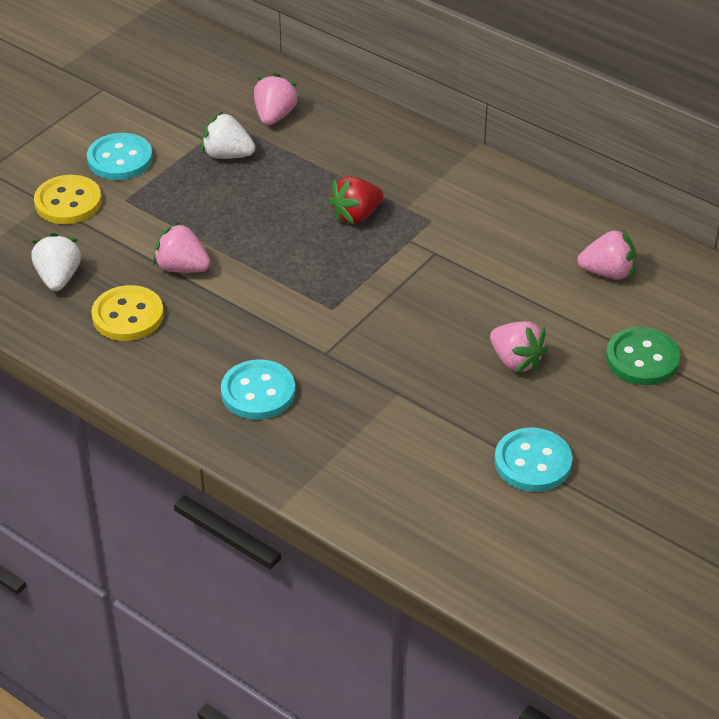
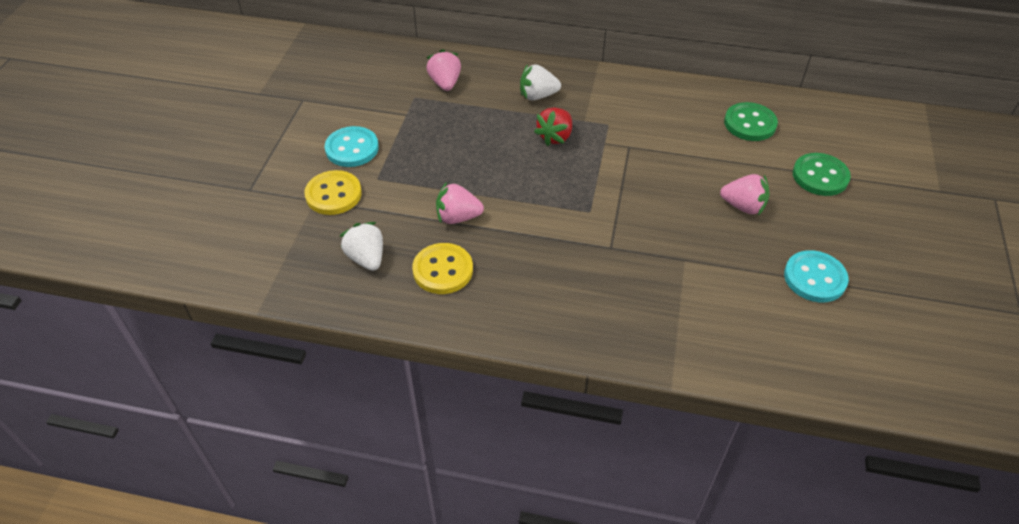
camera: 25 degrees left, 5 degrees up
(227, 155) = (431, 121): white strawberry -> white strawberry (538, 96)
(258, 392) = (585, 296): turquoise button -> none
(607, 272) = (750, 123): pink strawberry -> green button

